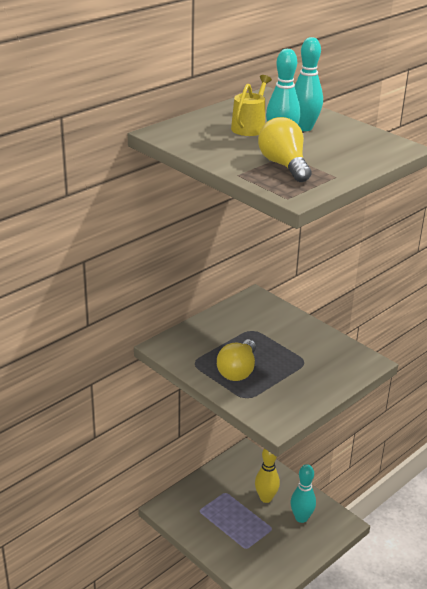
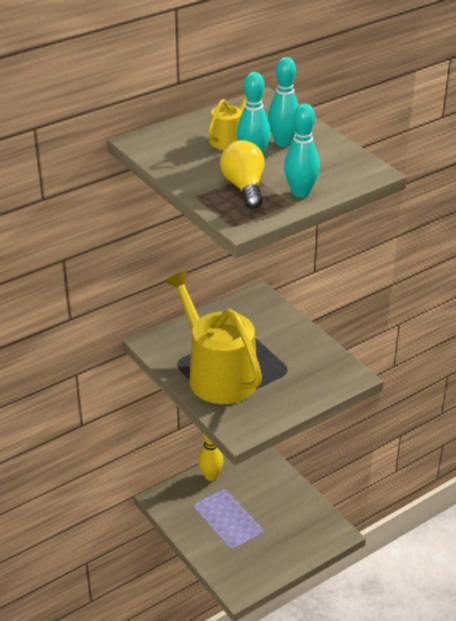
camera: 10 degrees right, 5 degrees up
(238, 371) = (217, 374): yellow light bulb -> yellow watering can
(266, 498) = (264, 499): yellow bowling pin -> yellow bowling pin (211, 476)
(301, 518) = (296, 523): turquoise bowling pin -> turquoise bowling pin (300, 193)

